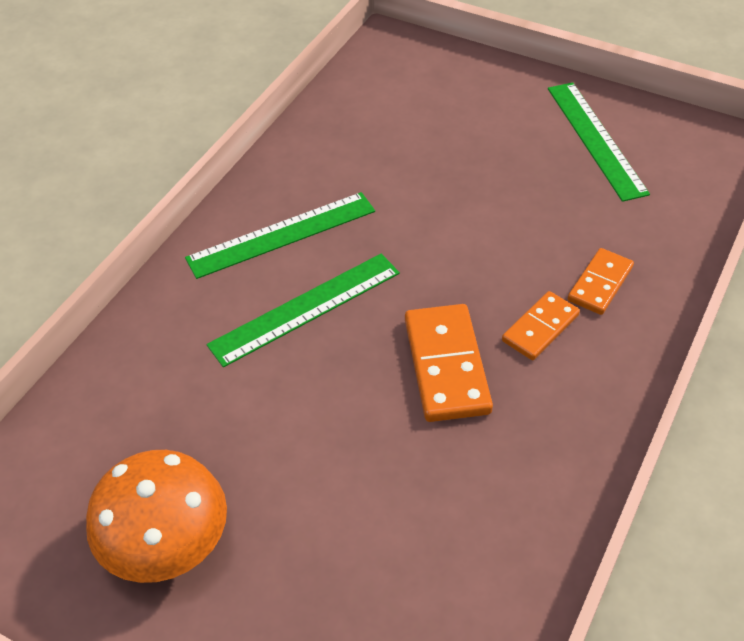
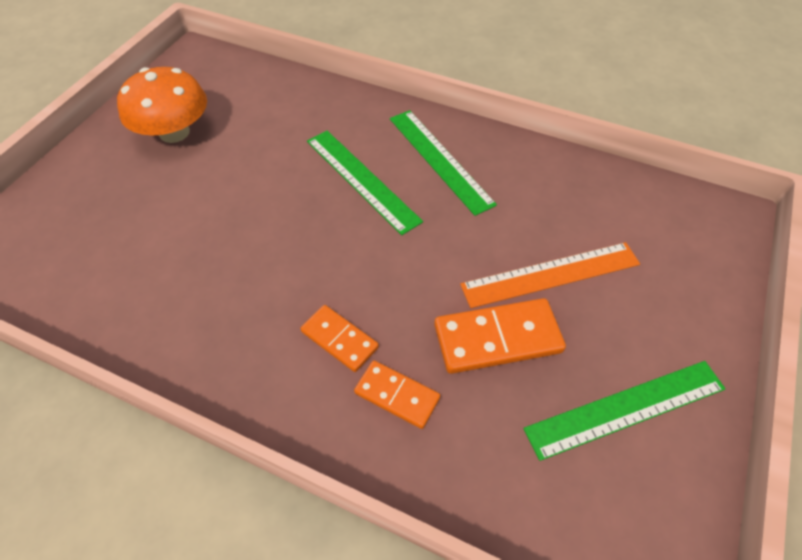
camera: 85 degrees right, 5 degrees up
(446, 366) = (300, 269): orange domino -> orange domino (497, 338)
(457, 164) = (551, 275): none -> orange ruler

